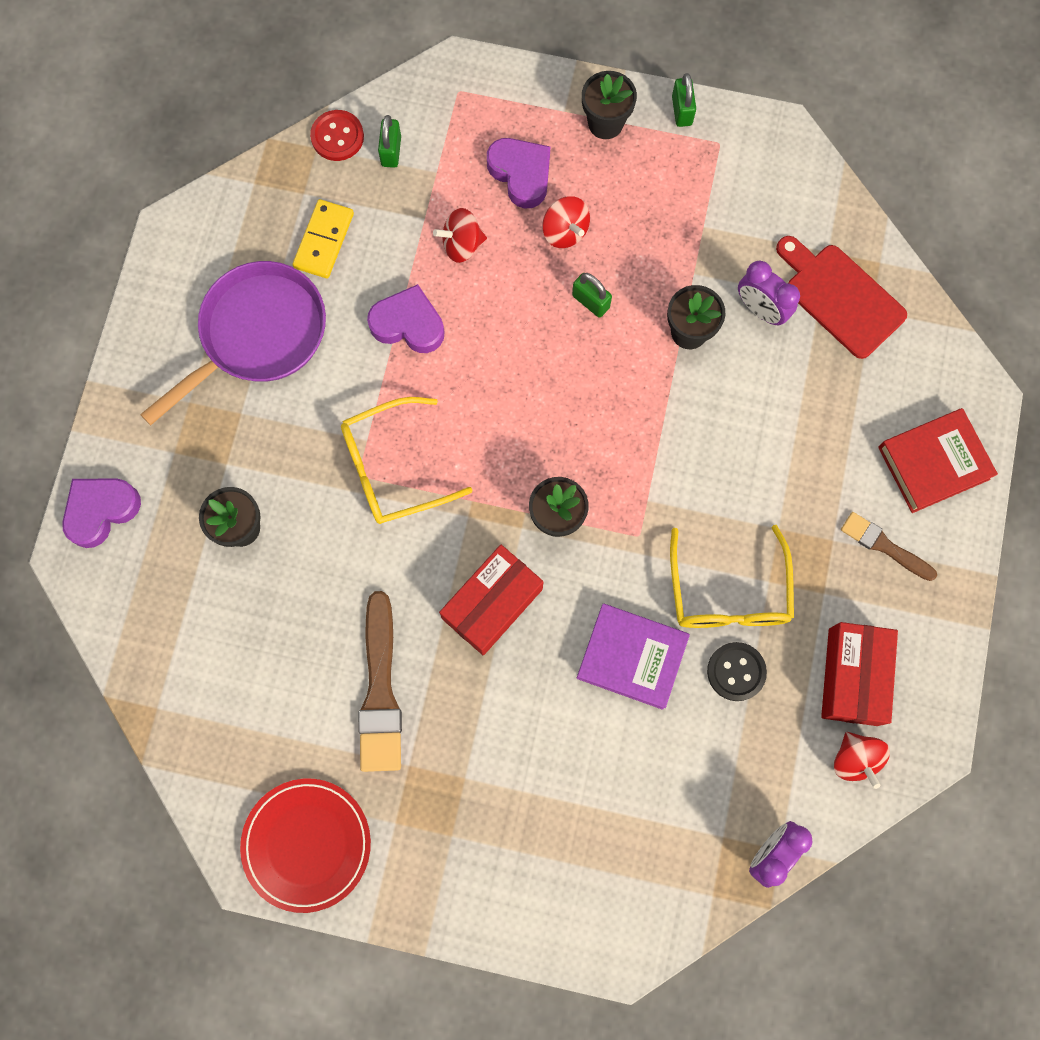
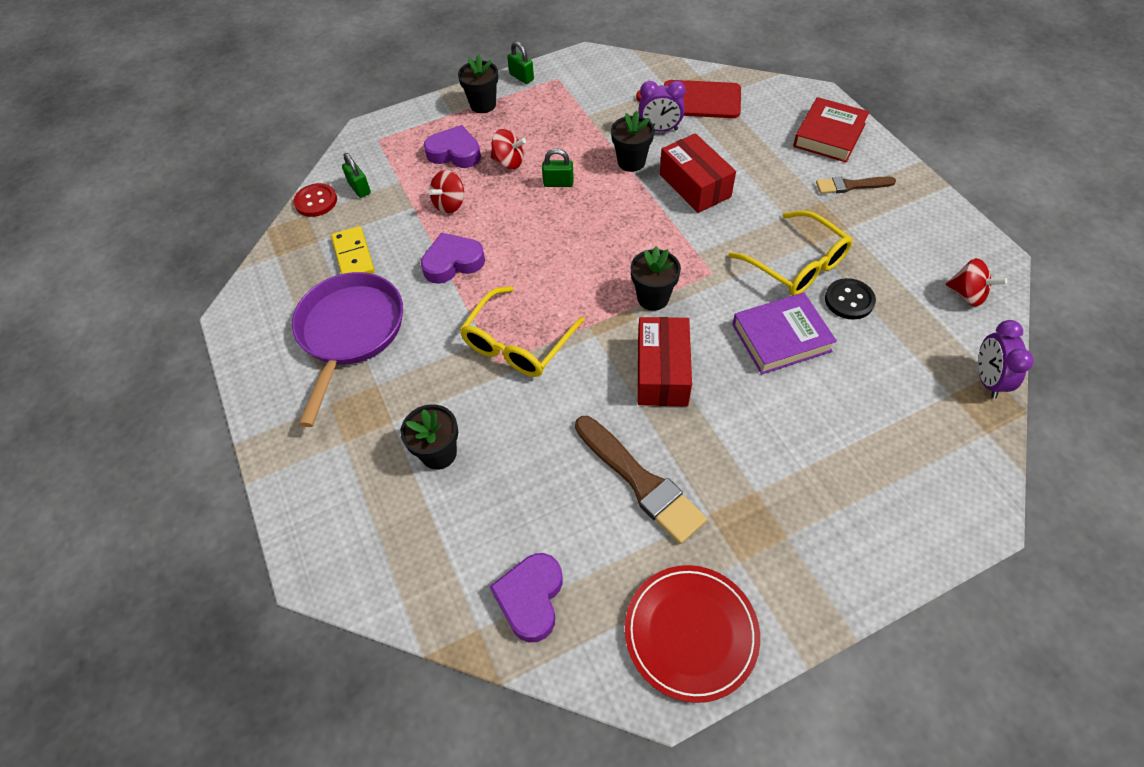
camera: 35 degrees left, 20 degrees down
(101, 511) = (314, 521): purple heart -> purple heart (531, 598)
(852, 676) = (913, 256): red box -> red box (694, 185)

